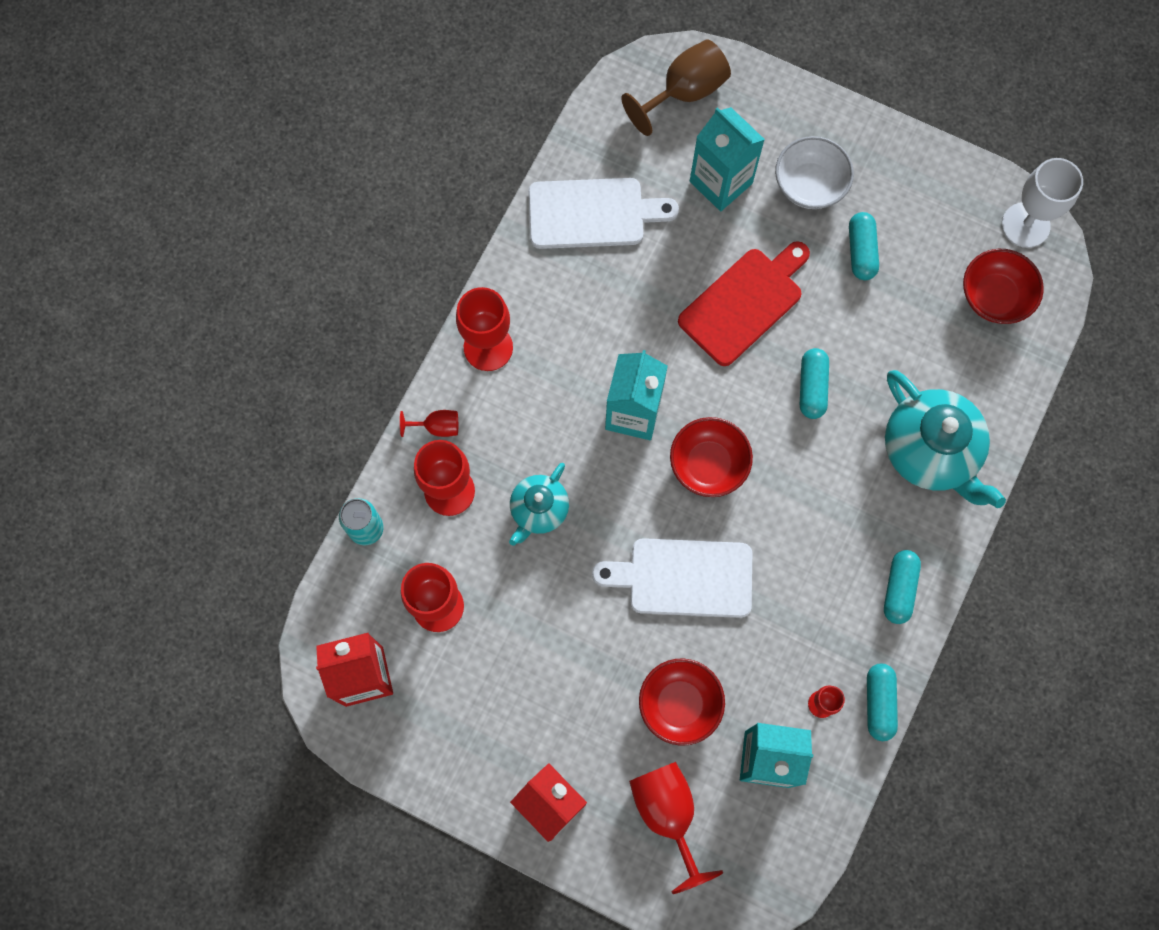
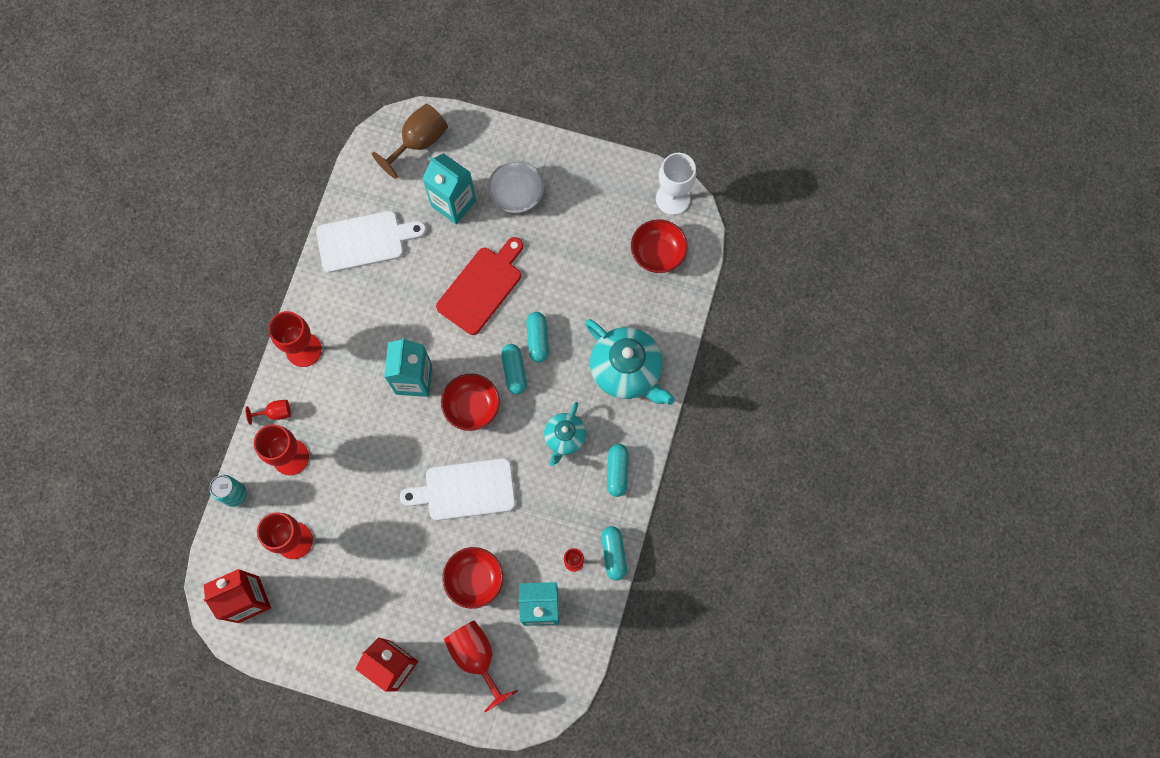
camera: 10 degrees left, 0 degrees up
(539, 510) = (356, 459): turquoise teapot -> turquoise teapot (564, 437)
(861, 251) = (559, 236): turquoise capsule -> turquoise capsule (514, 371)

